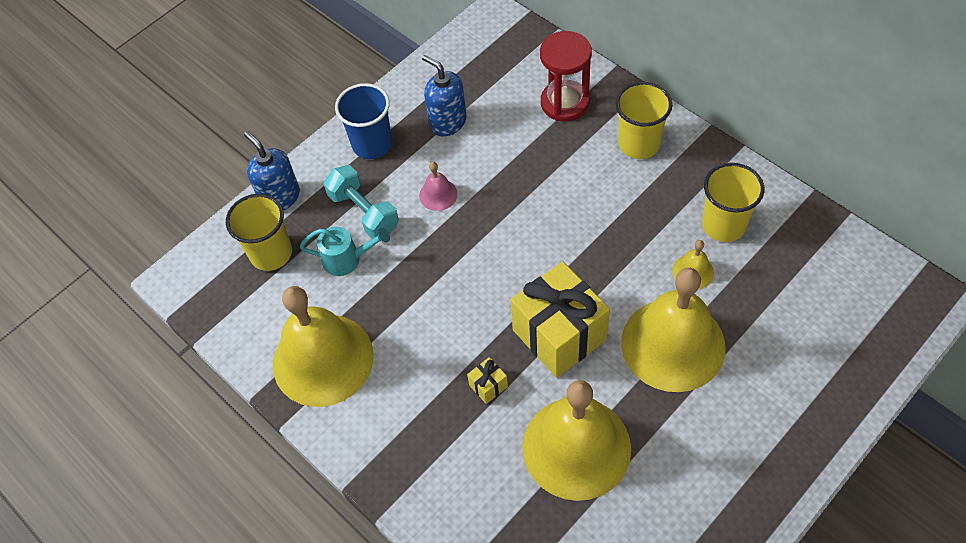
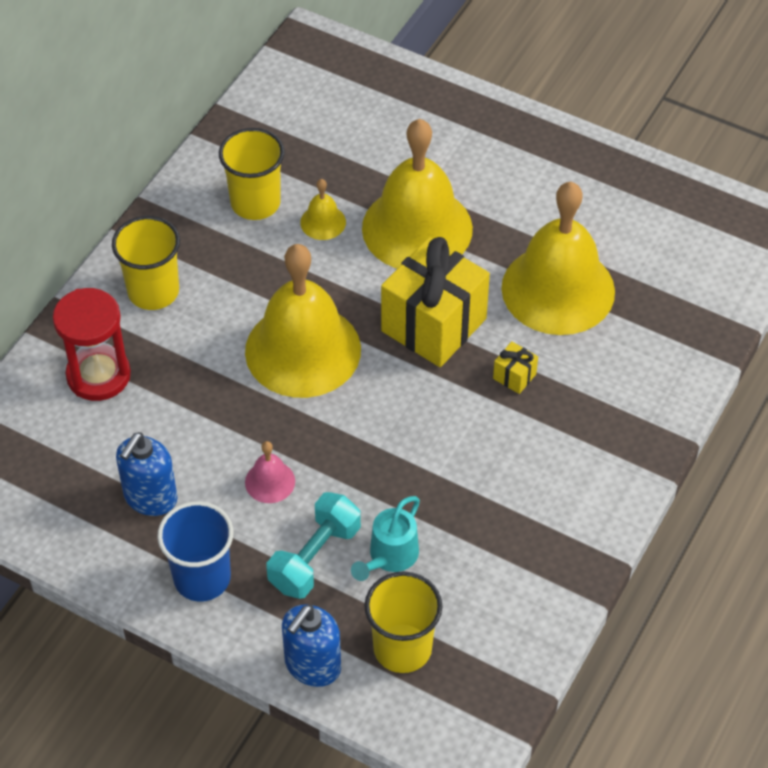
camera: 110 degrees left, 5 degrees down
(323, 359) = (532, 544): yellow bell -> yellow bell (303, 350)
(347, 259) = (389, 557): turquoise watering can -> turquoise watering can turned 135 degrees counterclockwise

